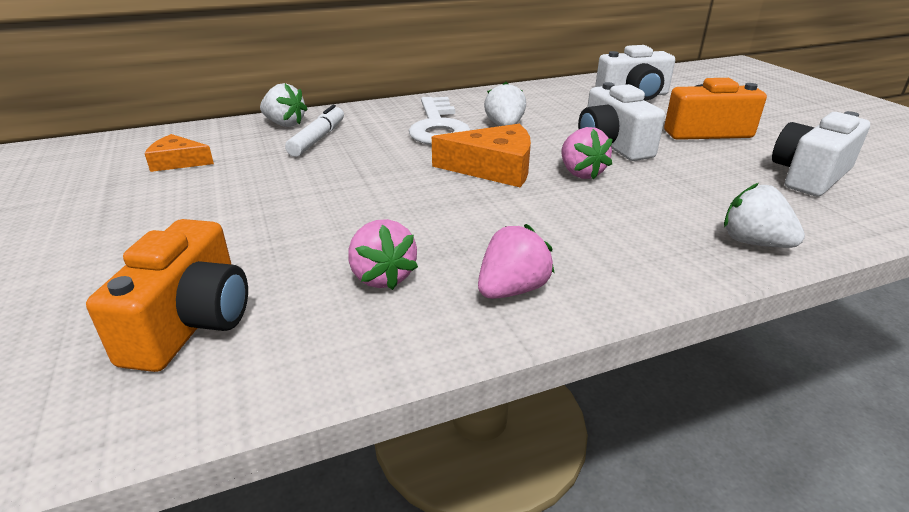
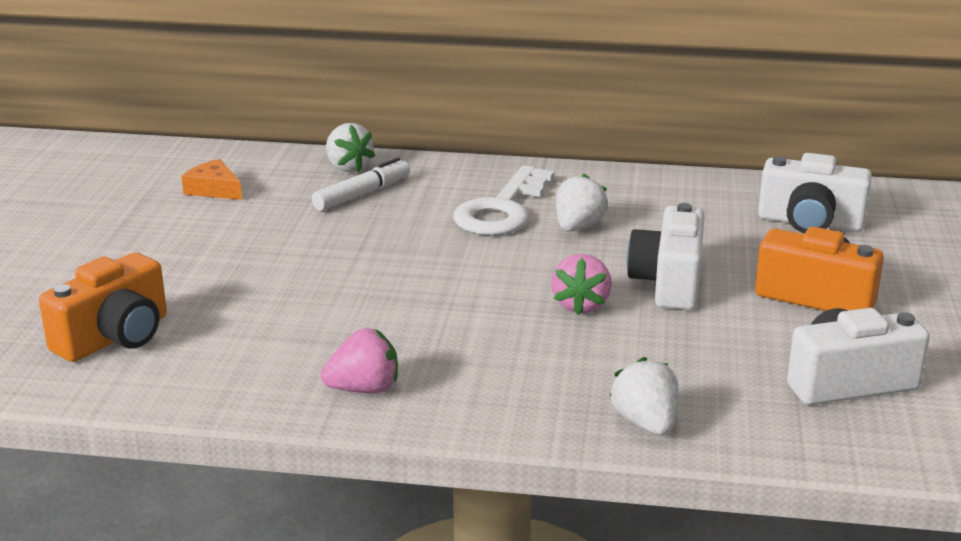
camera: 30 degrees right, 5 degrees down
(382, 277) = (276, 346): pink strawberry -> none
(493, 168) = (497, 274): orange cheese -> none

